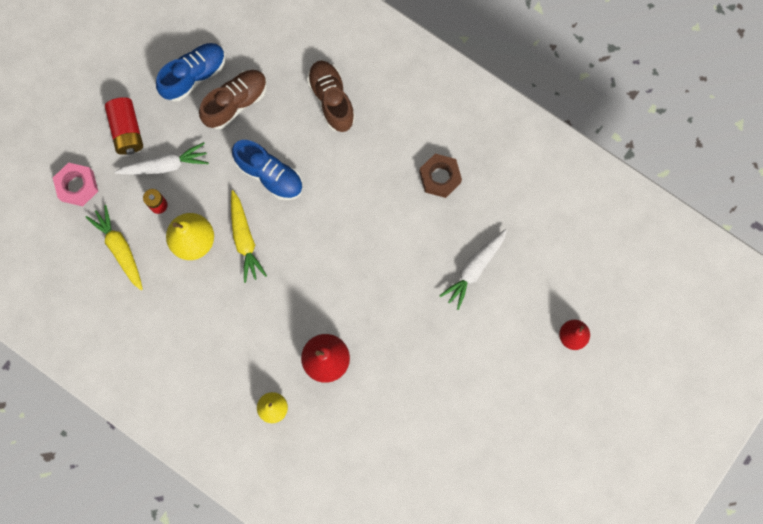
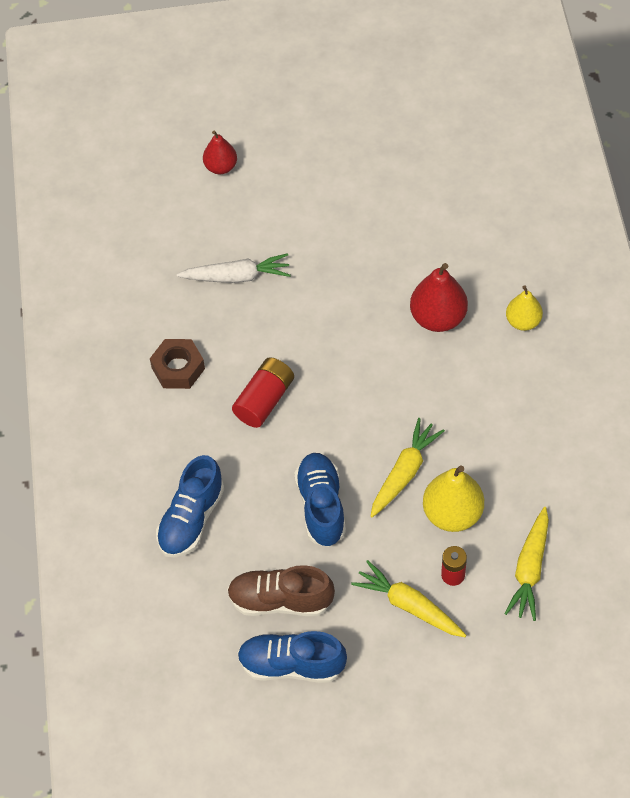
camera: 130 degrees left, 20 degrees down
(77, 186) = (515, 666): pink nut -> none
(127, 130) = (412, 674): red battery -> red battery (264, 400)
(165, 165) = (409, 605): white carrot -> yellow carrot
(331, 100) = (191, 519): brown shoe -> blue shoe

